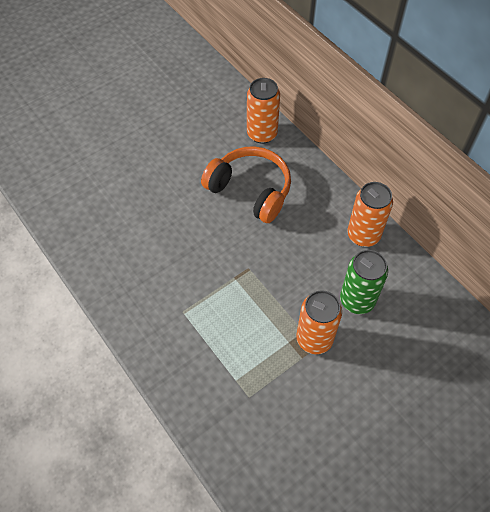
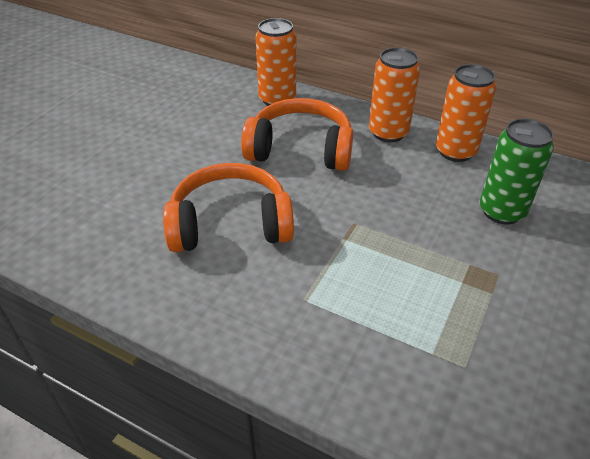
camera: 25 degrees left, 15 degrees down
(168, 237) = (230, 224): none -> orange headphones
(314, 339) = (489, 267): orange can -> orange can (388, 133)

